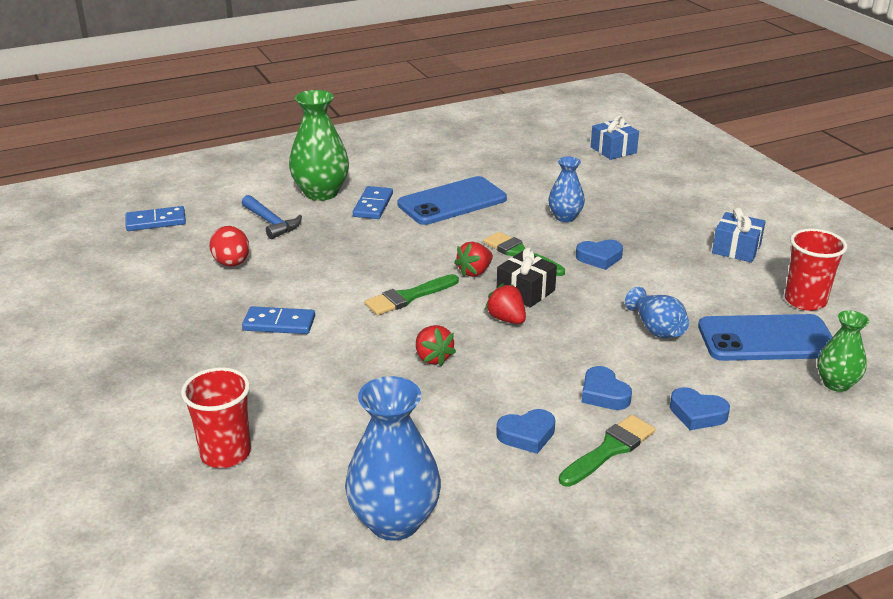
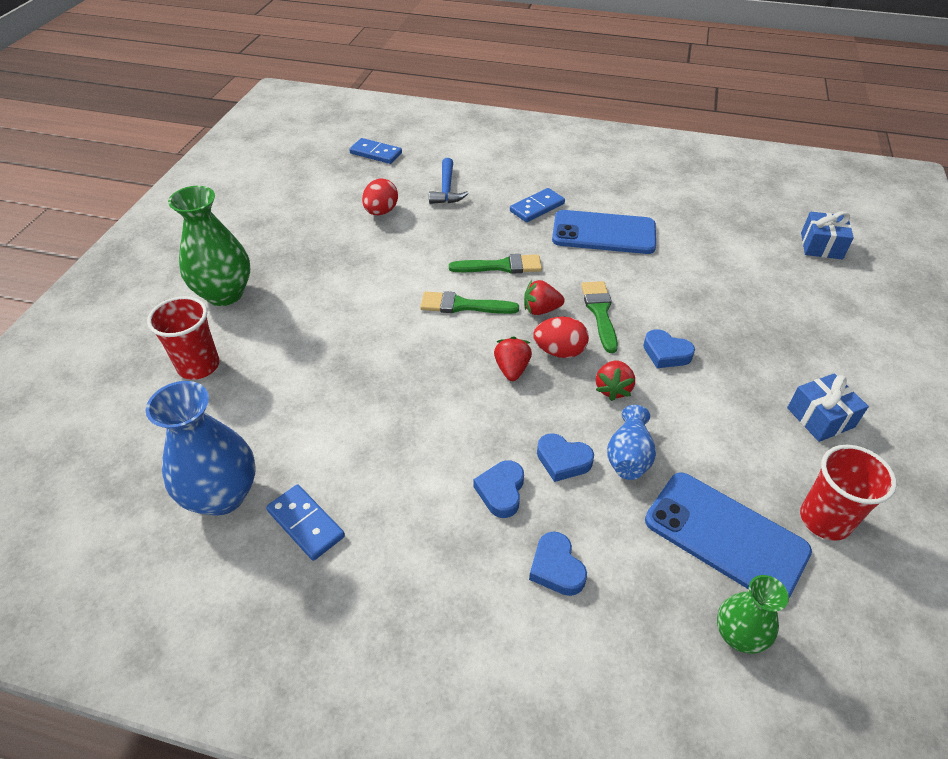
camera: 40 degrees right, 15 degrees up
(279, 323) = (351, 279): blue domino -> blue domino (306, 523)
(321, 193) = (512, 178): green vase -> green vase (225, 294)
(433, 358) = (414, 371): red strawberry -> red strawberry (613, 389)
(525, 291) = (559, 351): black gift -> red egg
(527, 435) = (395, 488): blue heart -> blue heart (563, 460)
(565, 217) = (685, 295): blue vase -> none
(609, 449) = (439, 548): green brush -> green brush (501, 266)

